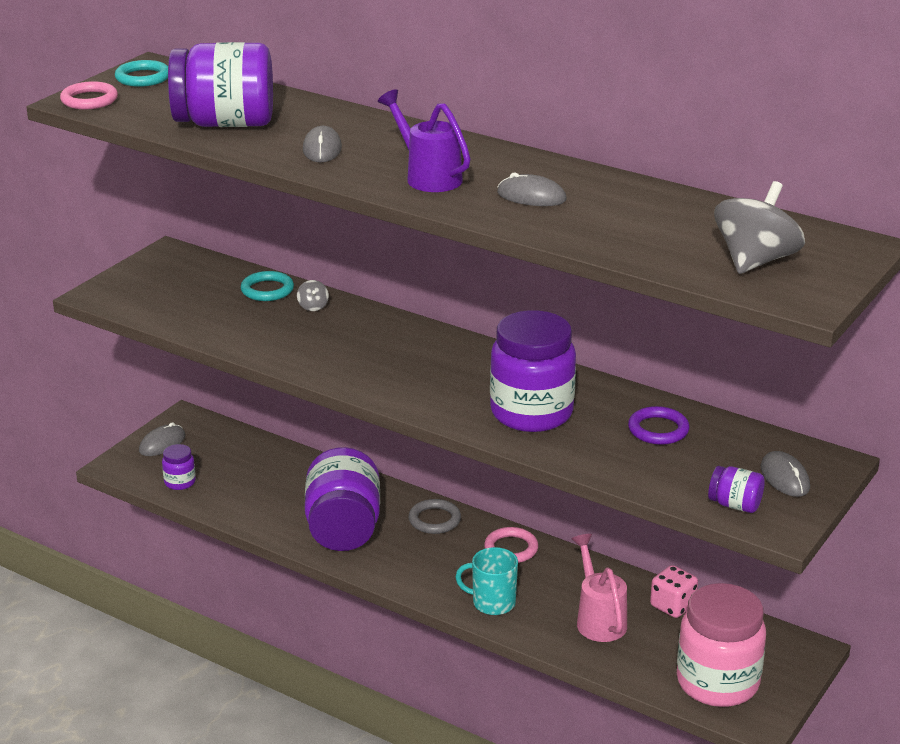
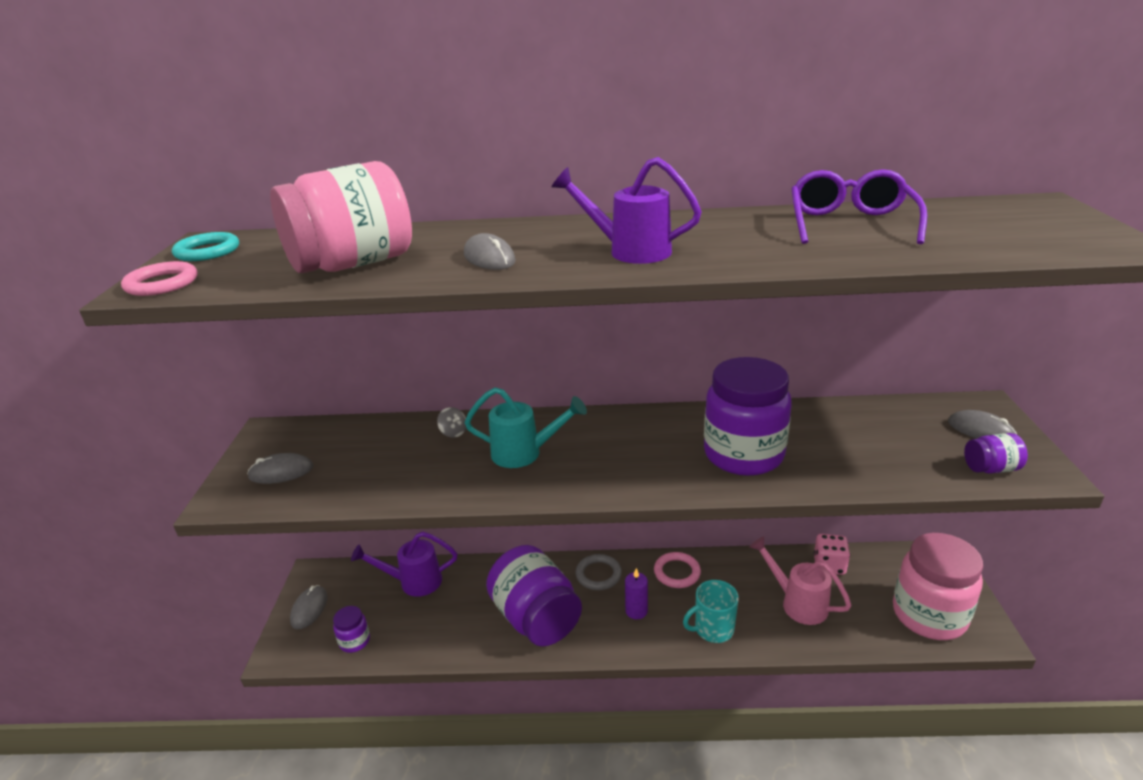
camera: 30 degrees left, 0 degrees up
(225, 123) = (353, 264): purple jar -> pink jar
(264, 458) = (413, 582): none -> purple watering can
(267, 290) = (396, 432): turquoise ring -> none
(352, 344) = (525, 453): none -> turquoise watering can
(438, 561) = (636, 611): none -> purple candle
(531, 196) = (747, 240): grey mouse -> grey mouse (281, 472)
(644, 208) = (850, 223): none -> purple glasses
(658, 429) = (847, 429): purple ring -> none
(755, 261) = (1016, 232): grey spinning top -> none

